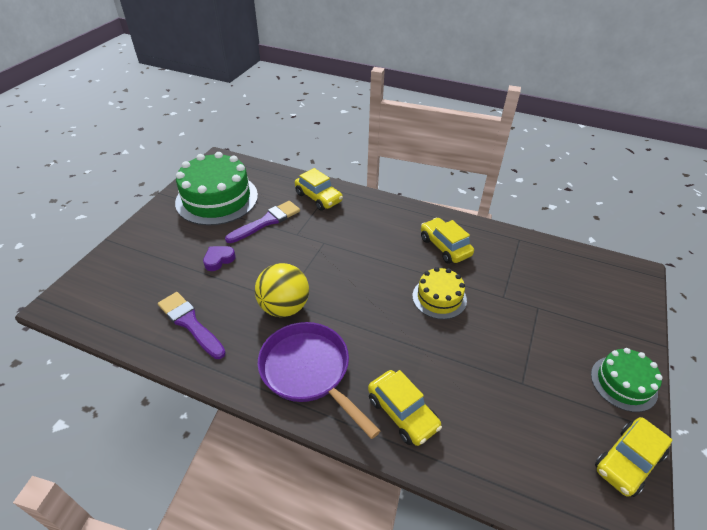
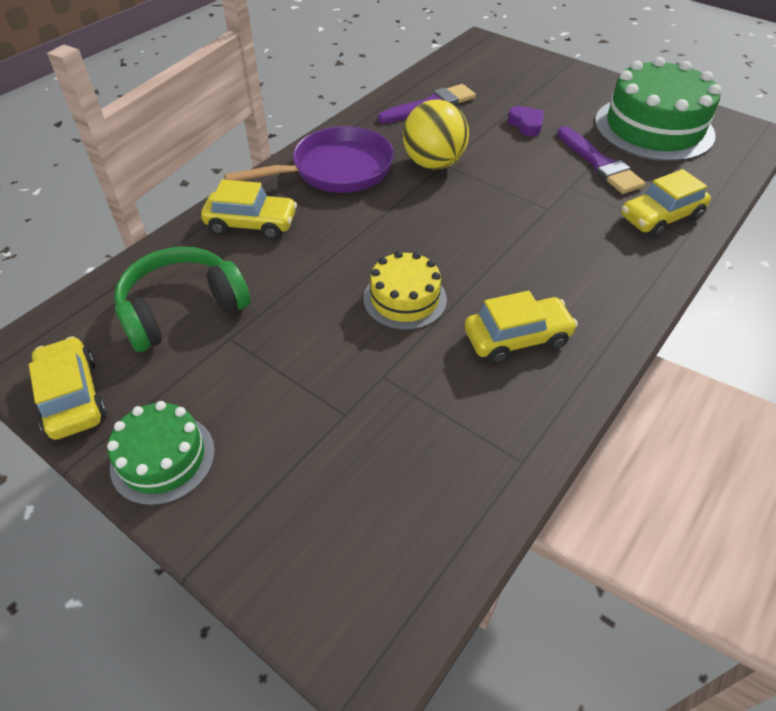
camera: 105 degrees right, 5 degrees up
(402, 413) = (251, 224): yellow car -> yellow car turned 150 degrees counterclockwise
(515, 425) = (182, 309): none -> green headphones

